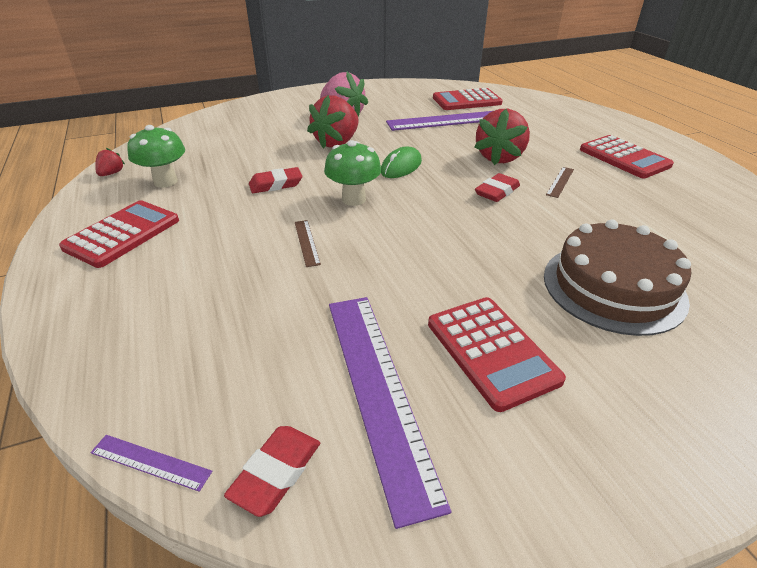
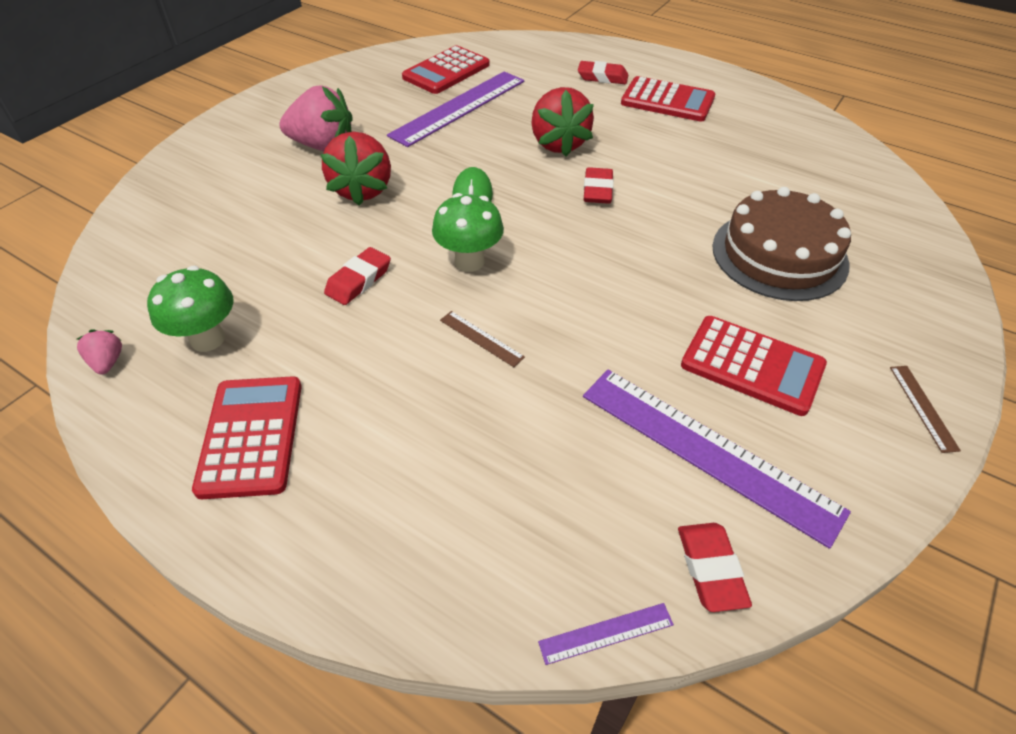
camera: 35 degrees left, 10 degrees up
(111, 173) = (108, 362): red strawberry -> pink strawberry
(560, 182) = (640, 154): brown ruler -> brown ruler (922, 407)
(582, 131) = (602, 77): none -> red eraser

